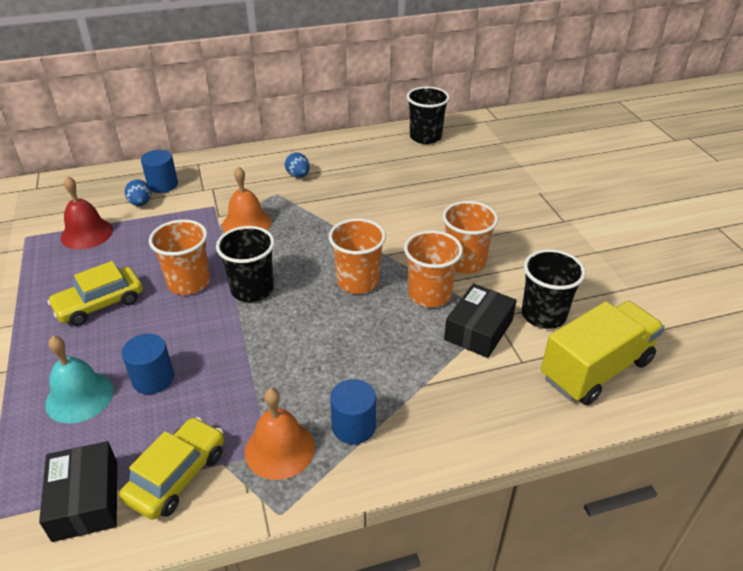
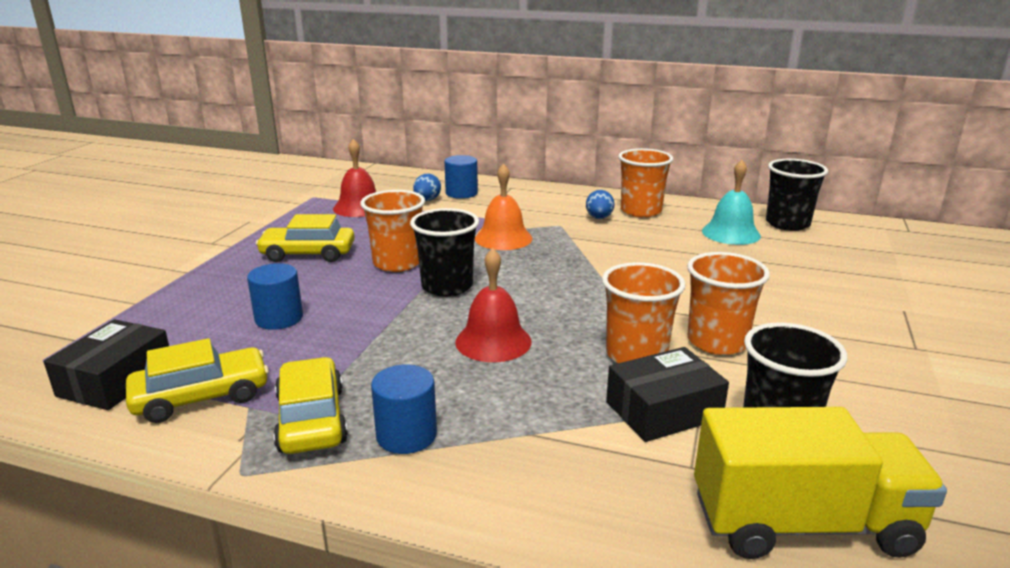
camera: 35 degrees right, 15 degrees down
(79, 396) = (210, 308): turquoise bell -> turquoise bell (731, 233)
(279, 449) = (311, 419): orange bell -> yellow car
(334, 325) = (493, 341): none -> red bell
(358, 281) = (563, 316): orange cup -> orange cup (641, 211)

